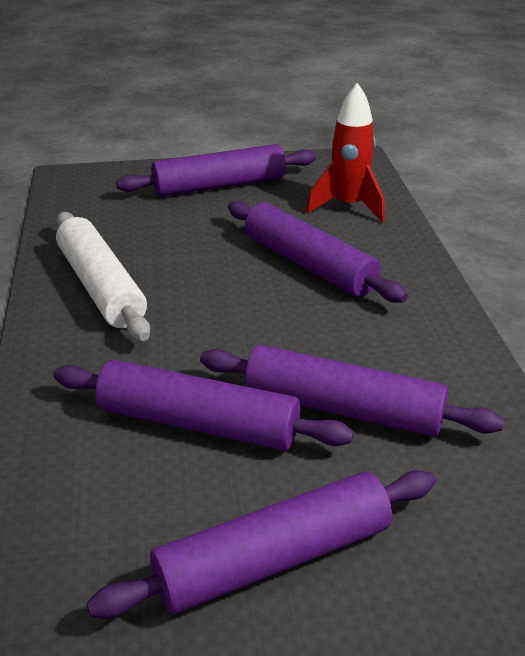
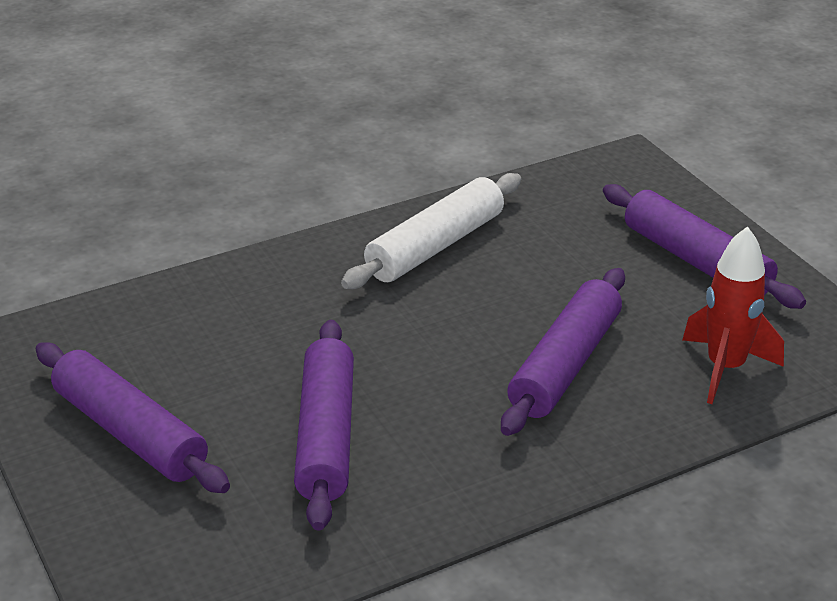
camera: 70 degrees right, 0 degrees up
(198, 423) = (267, 356): purple rolling pin -> none

